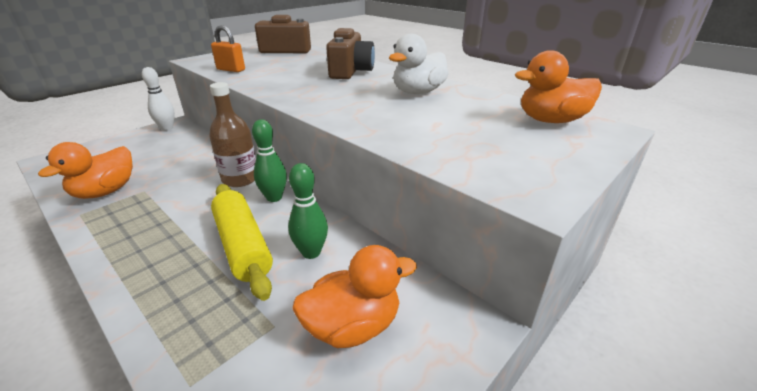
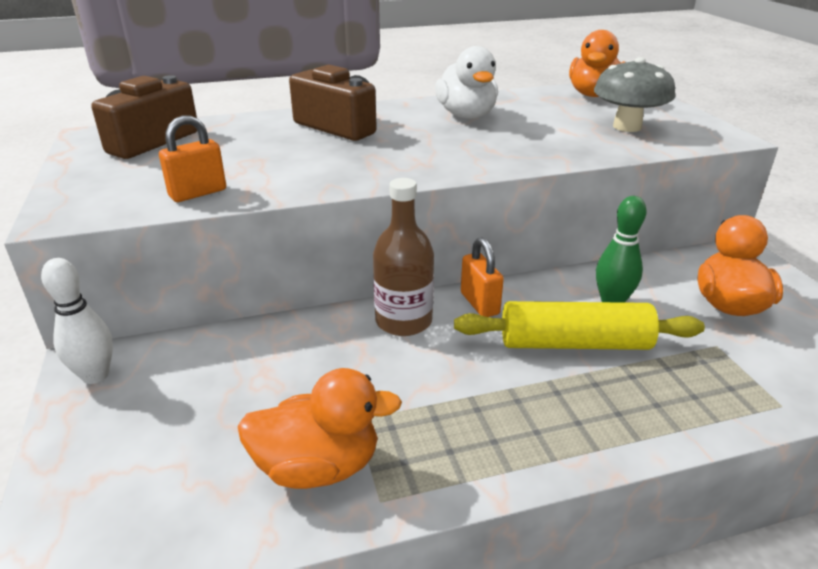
camera: 60 degrees left, 0 degrees up
(106, 191) = (318, 466): orange duck -> orange duck turned 60 degrees counterclockwise
(274, 197) = (479, 303): green bowling pin -> orange padlock
(483, 145) = (627, 127): none -> grey mushroom

